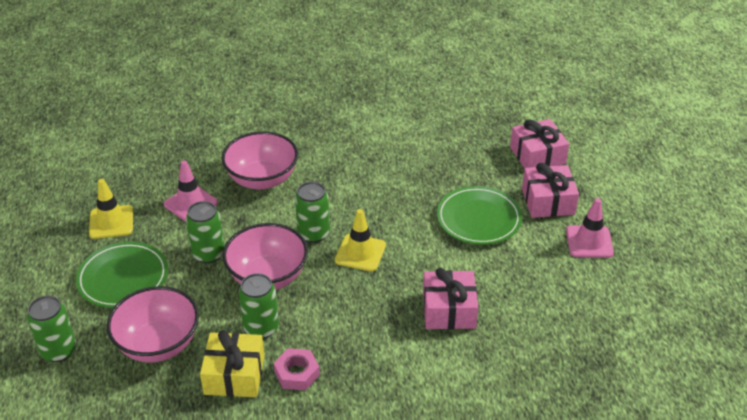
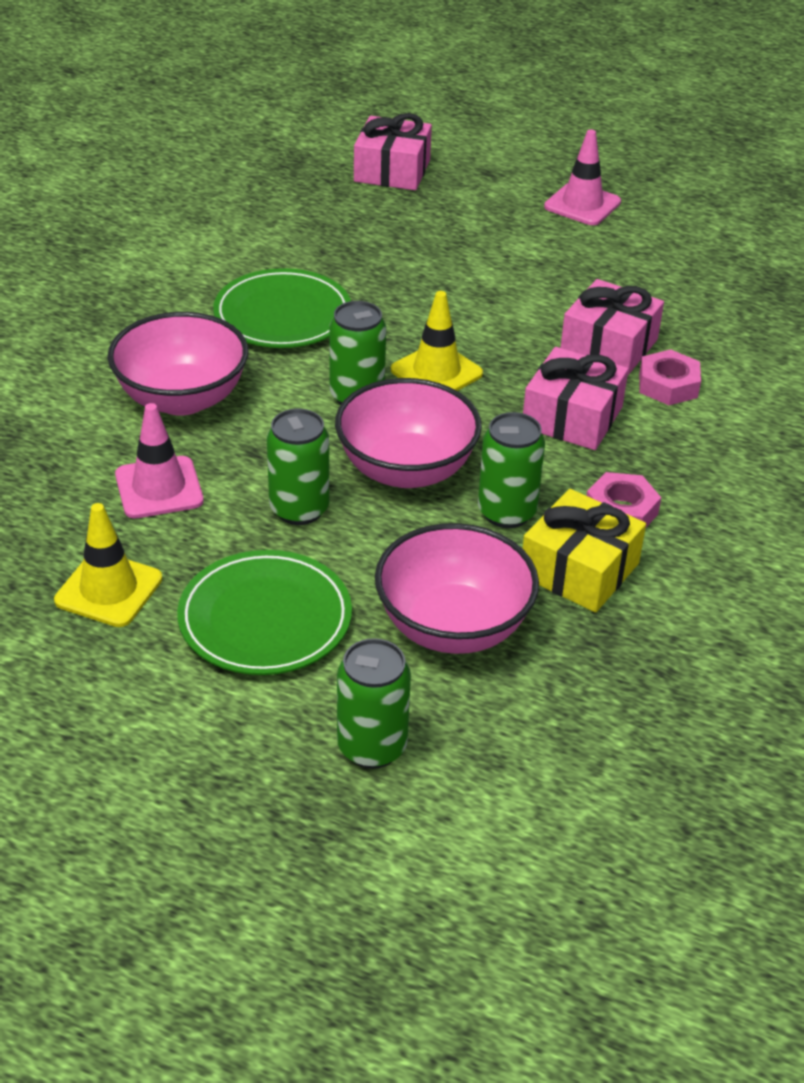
camera: 60 degrees left, 0 degrees up
(433, 350) = (668, 385): none -> pink nut
(478, 219) = (465, 258): green plate -> green plate (283, 315)
(548, 201) = (484, 200): pink gift -> pink gift (572, 417)

